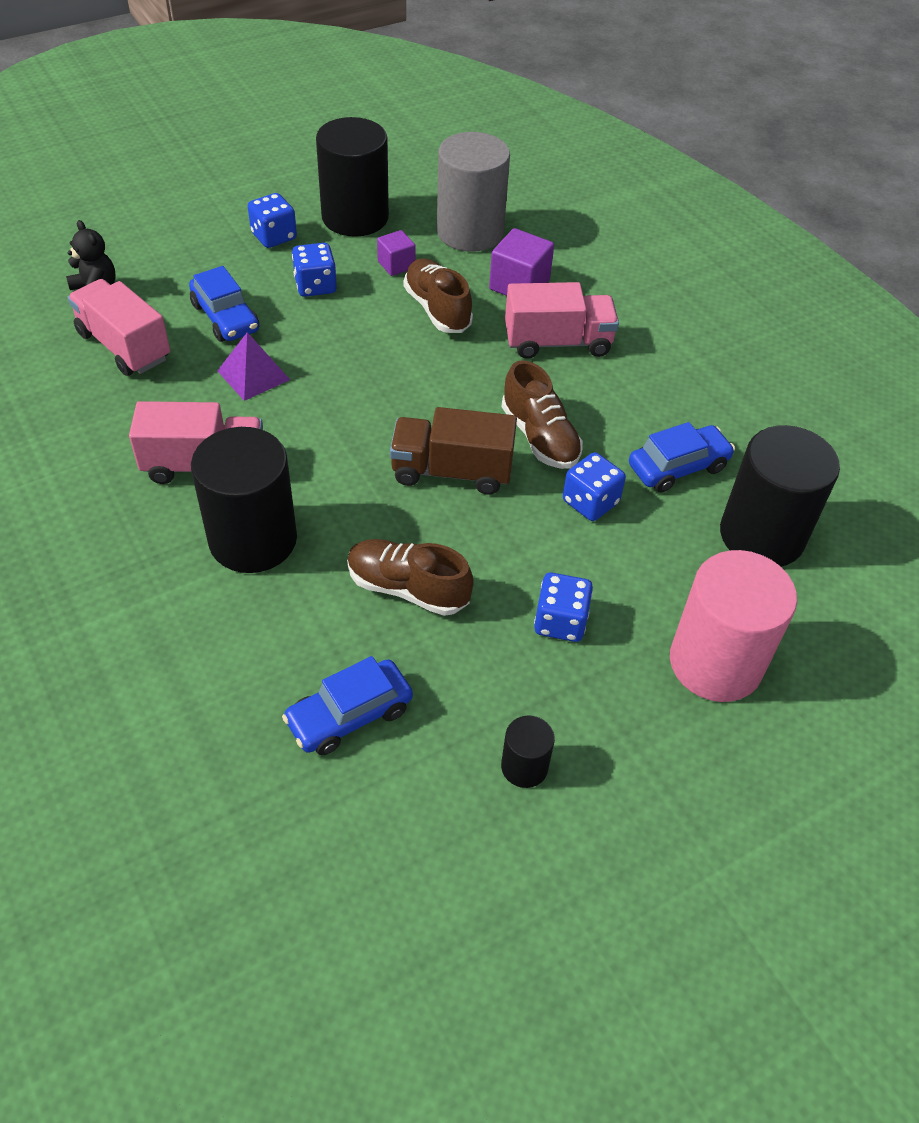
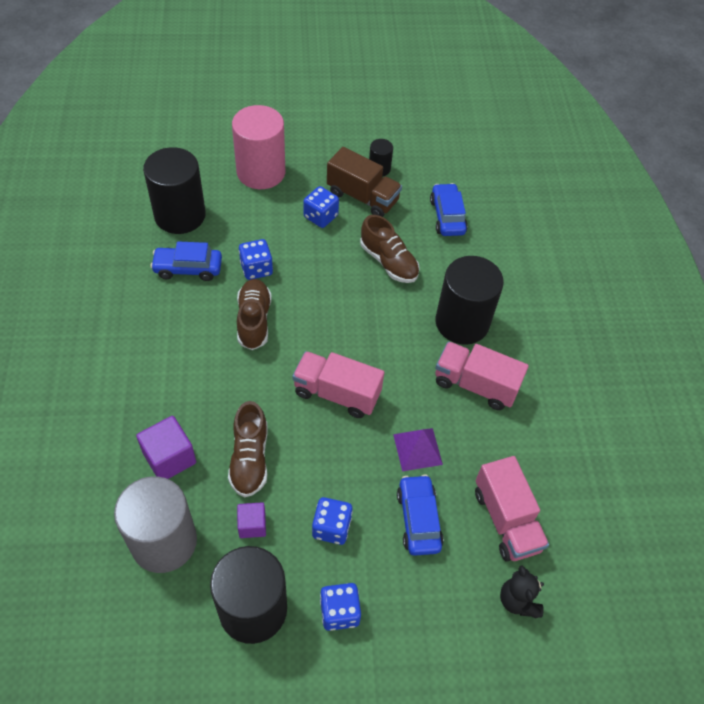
camera: 155 degrees left, 5 degrees up
(349, 715) = (447, 216): blue car -> blue car turned 90 degrees counterclockwise
(452, 471) = (323, 319): brown truck -> brown truck (362, 197)
(557, 342) = (184, 389): pink truck -> pink truck (337, 393)

